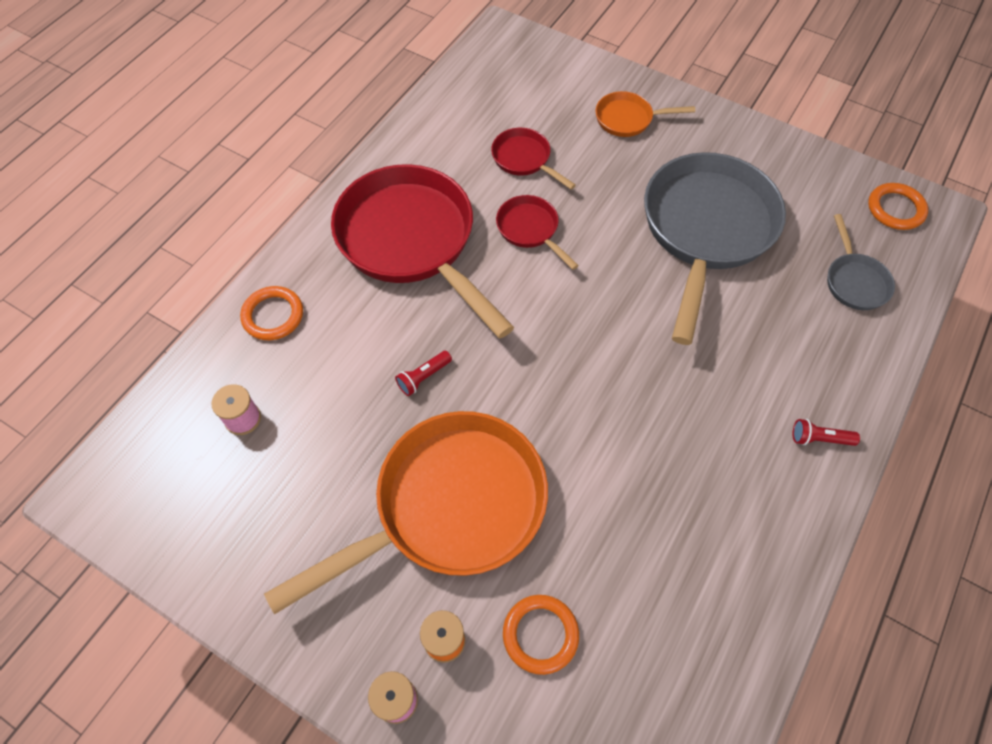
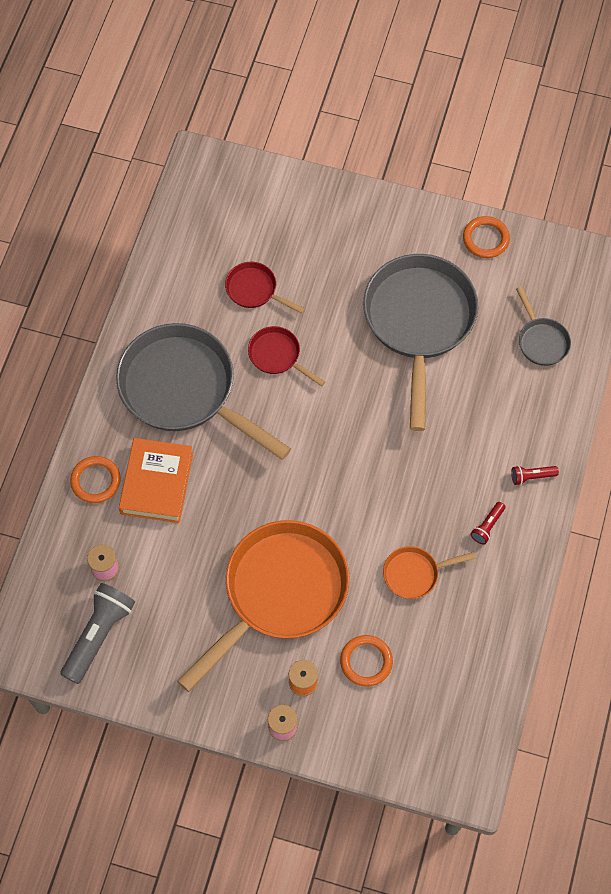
camera: 15 degrees left, 5 degrees up
(201, 501) = (99, 635): none -> grey flashlight
(343, 335) = (157, 483): none -> orange book
(412, 242) = (185, 390): red pan -> grey pan
(423, 377) = (230, 502): red flashlight -> red flashlight (487, 526)
(628, 119) = (333, 229): orange pan -> orange pan (415, 574)
(895, 209) = (566, 267): orange ring -> orange ring (485, 239)

